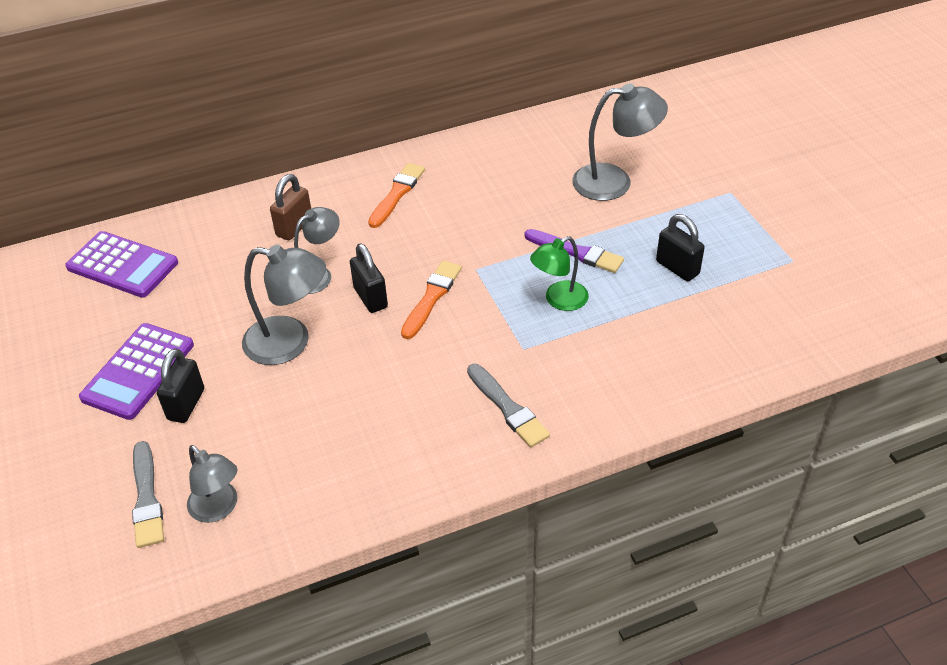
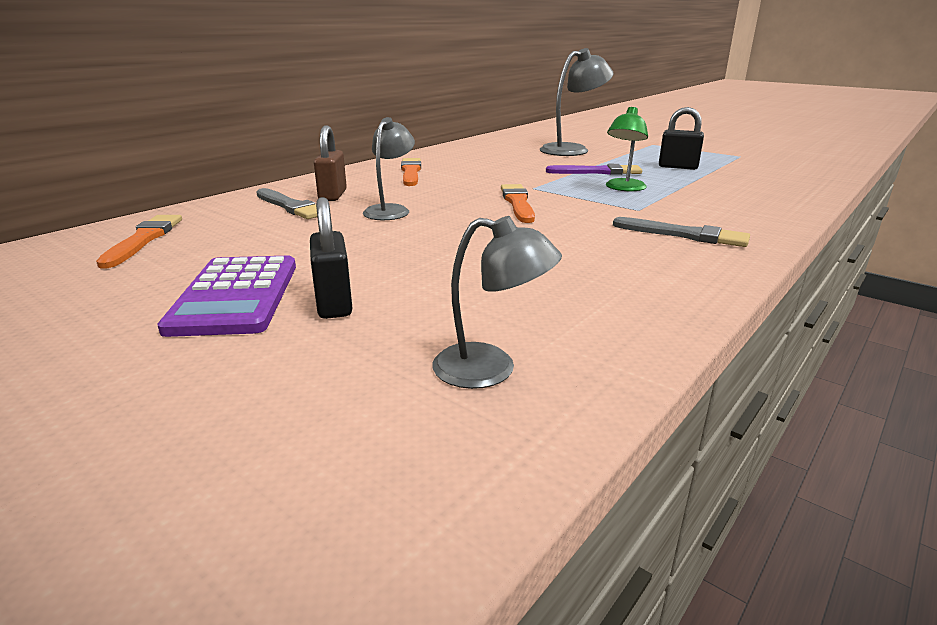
camera: 30 degrees left, 20 degrees down
(122, 265) = (143, 239): purple calculator -> orange brush
(147, 498) = (366, 391): grey brush -> grey brush (290, 206)
(290, 343) = (413, 244): grey lamp -> none
(370, 298) = (461, 211): black padlock -> none

